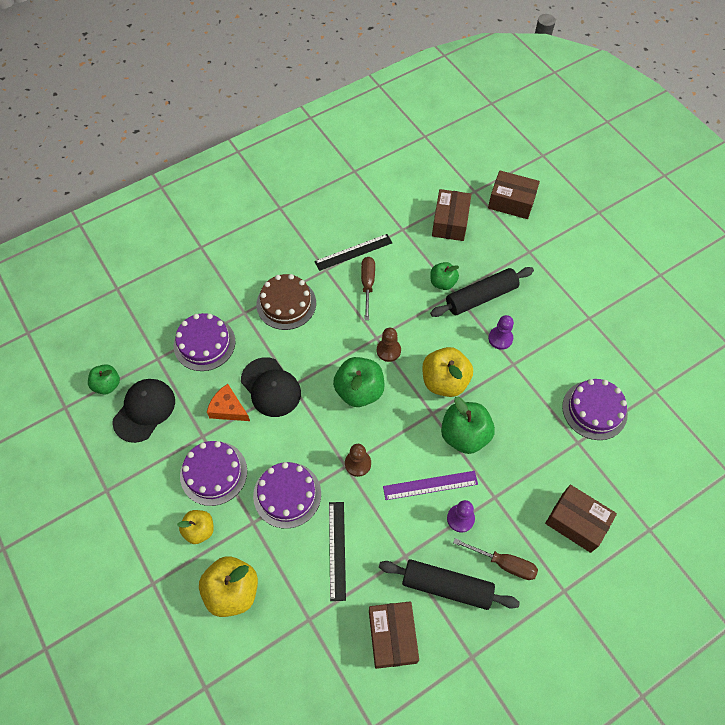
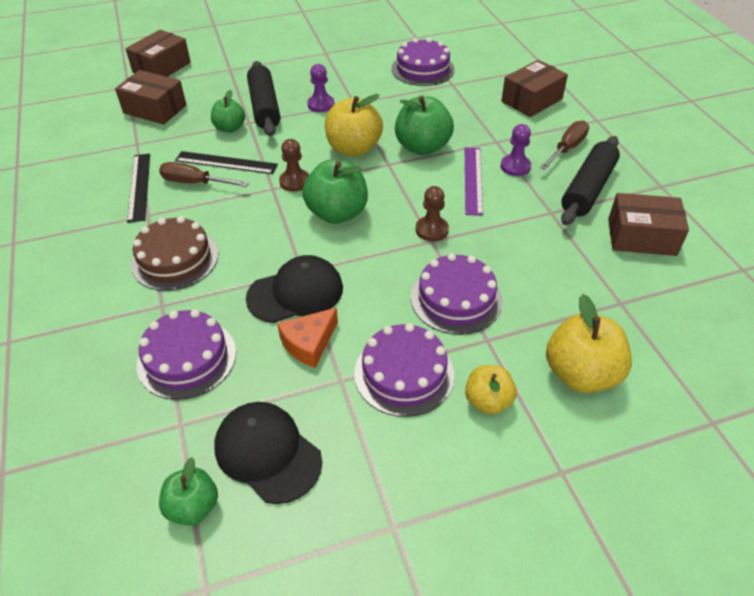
camera: 75 degrees left, 15 degrees down
(337, 550) = (537, 265): black ruler -> black ruler (226, 163)

